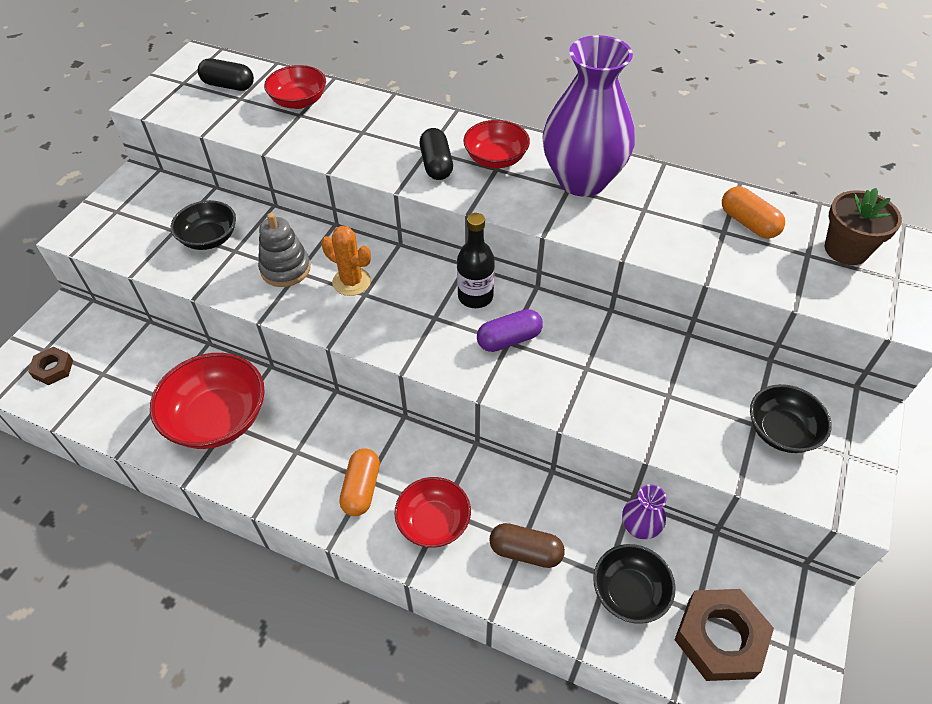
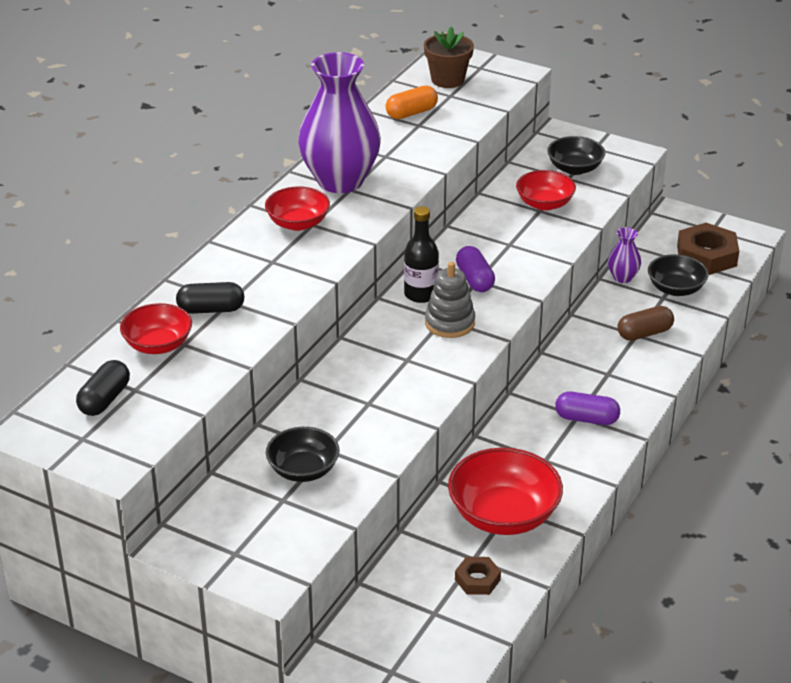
camera: 85 degrees left, 15 degrees down
(53, 369) = (422, 657): brown nut -> brown nut (477, 580)
(285, 269) = (363, 411): grey stacking toy -> grey stacking toy (449, 323)
(351, 282) = (389, 367): orange cactus -> none
(361, 489) = (586, 419): orange capsule -> purple capsule
(433, 522) = (619, 379): red bowl -> red bowl (544, 204)
(436, 165) = (298, 257): black capsule -> black capsule (211, 309)
(525, 551) = (644, 333): brown capsule -> brown capsule turned 45 degrees clockwise

